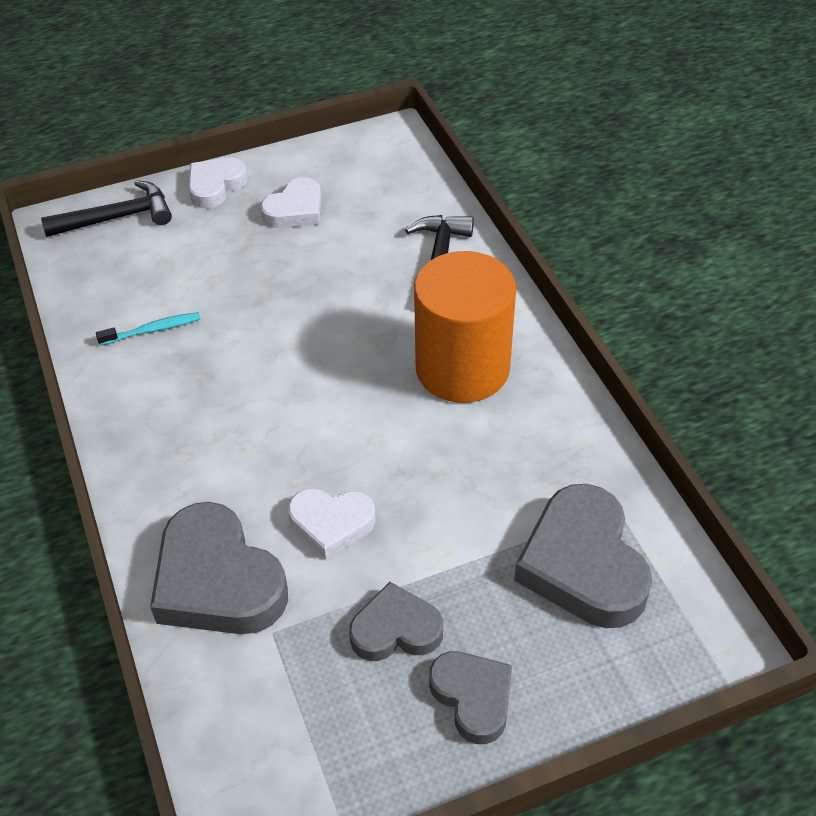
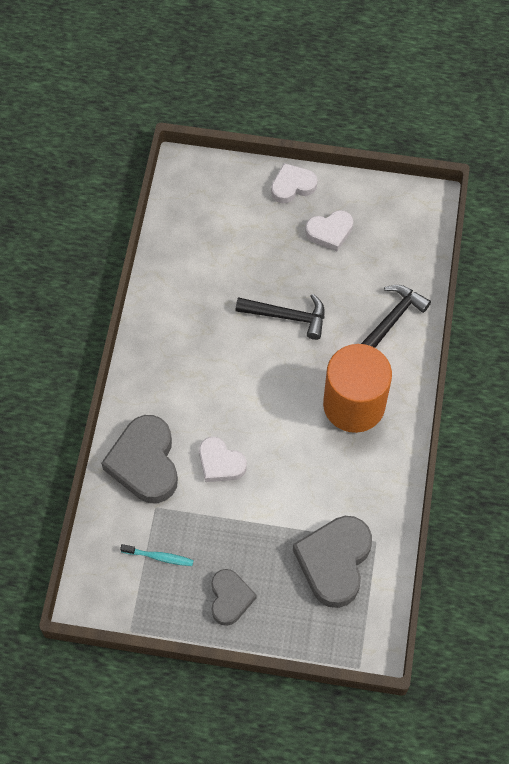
camera: 30 degrees right, 15 degrees up
(117, 218) = (220, 181): black hammer -> black hammer (287, 316)
(152, 330) = (196, 280): turquoise toothbrush -> turquoise toothbrush (159, 557)
(396, 629) = (216, 541): grey heart -> none

